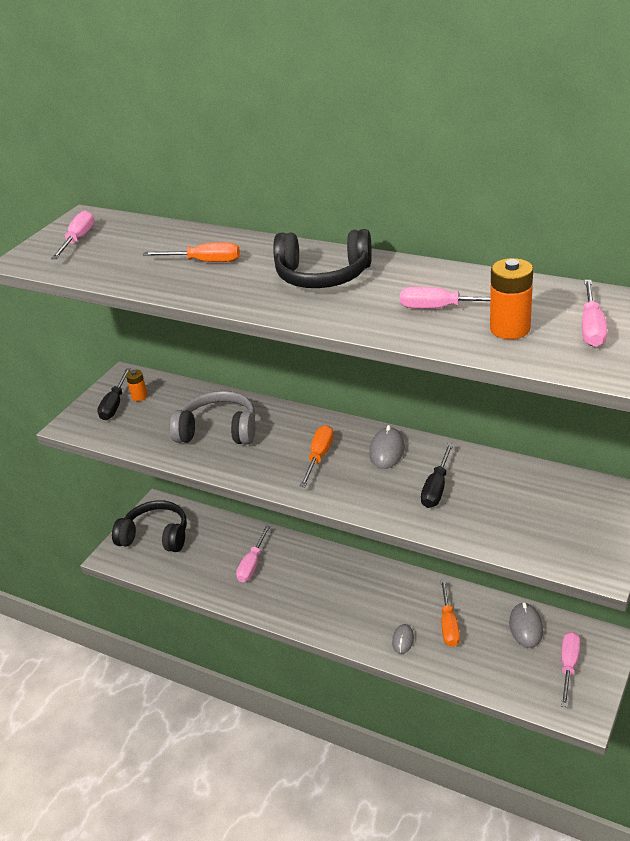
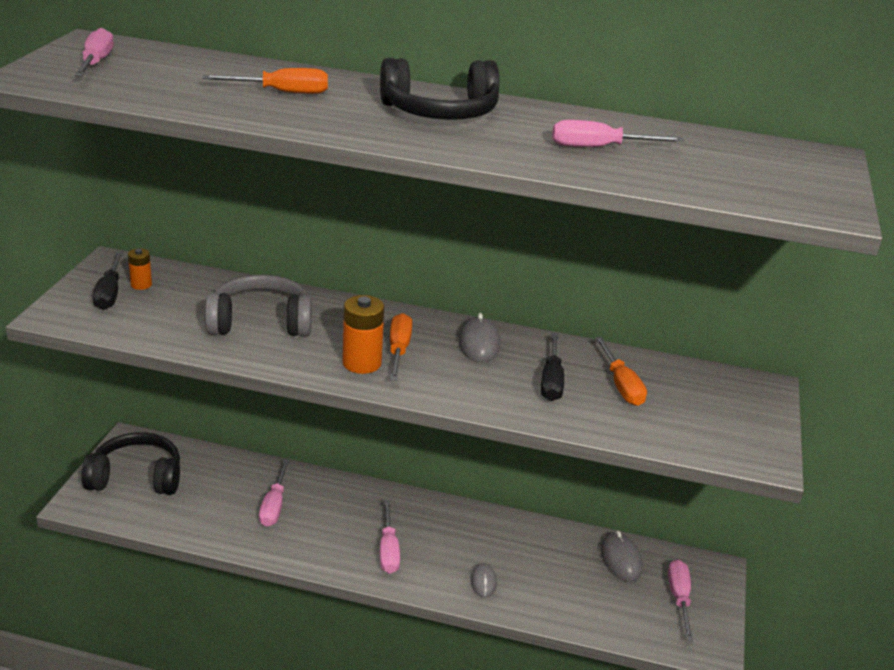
camera: 20 degrees left, 5 degrees down
(449, 625) = (533, 562): orange screwdriver -> orange screwdriver (621, 385)
(510, 329) = (688, 169): orange battery -> orange battery (362, 363)
(591, 327) = (775, 171): pink screwdriver -> pink screwdriver (388, 550)

